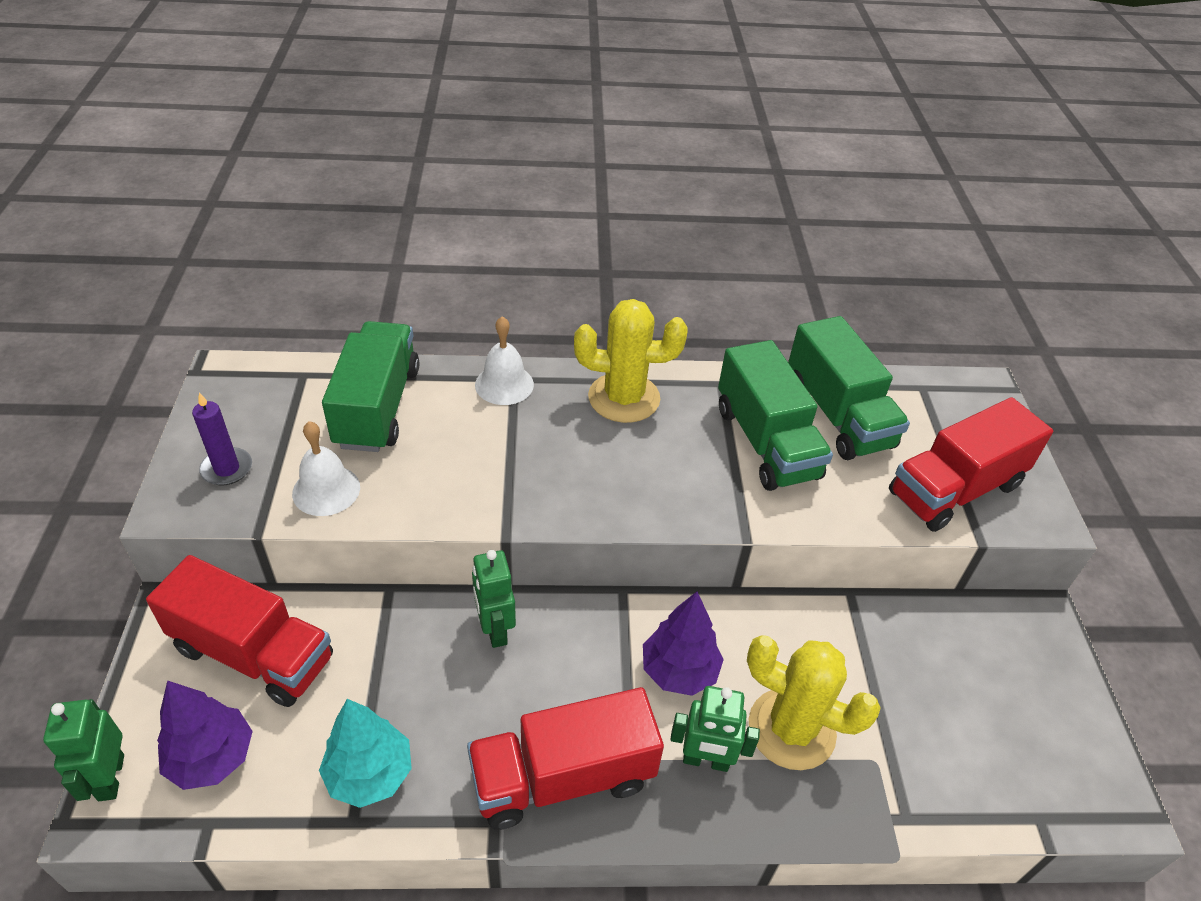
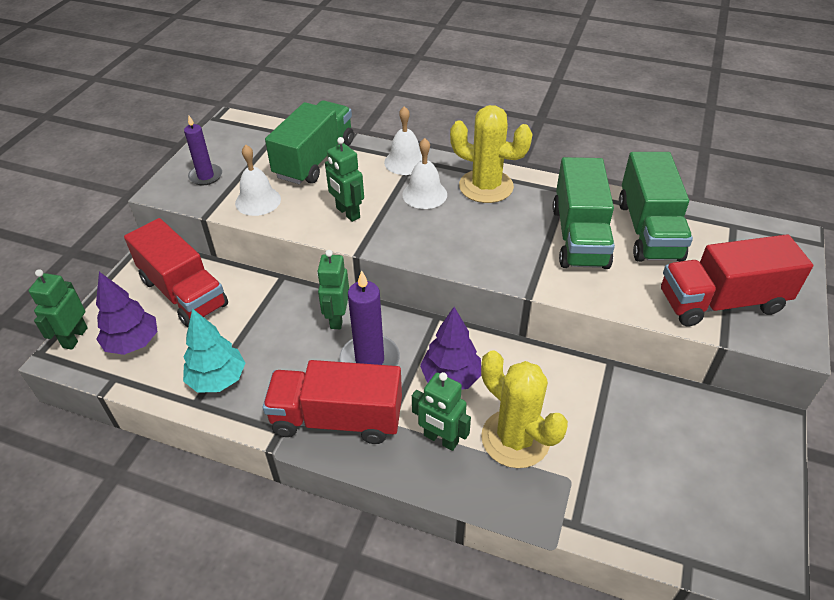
camera: 25 degrees right, 0 degrees up
(463, 478) = (347, 213): none -> green robot
(552, 427) = (424, 194): none -> white bell
(566, 678) = (370, 360): none -> purple candle

